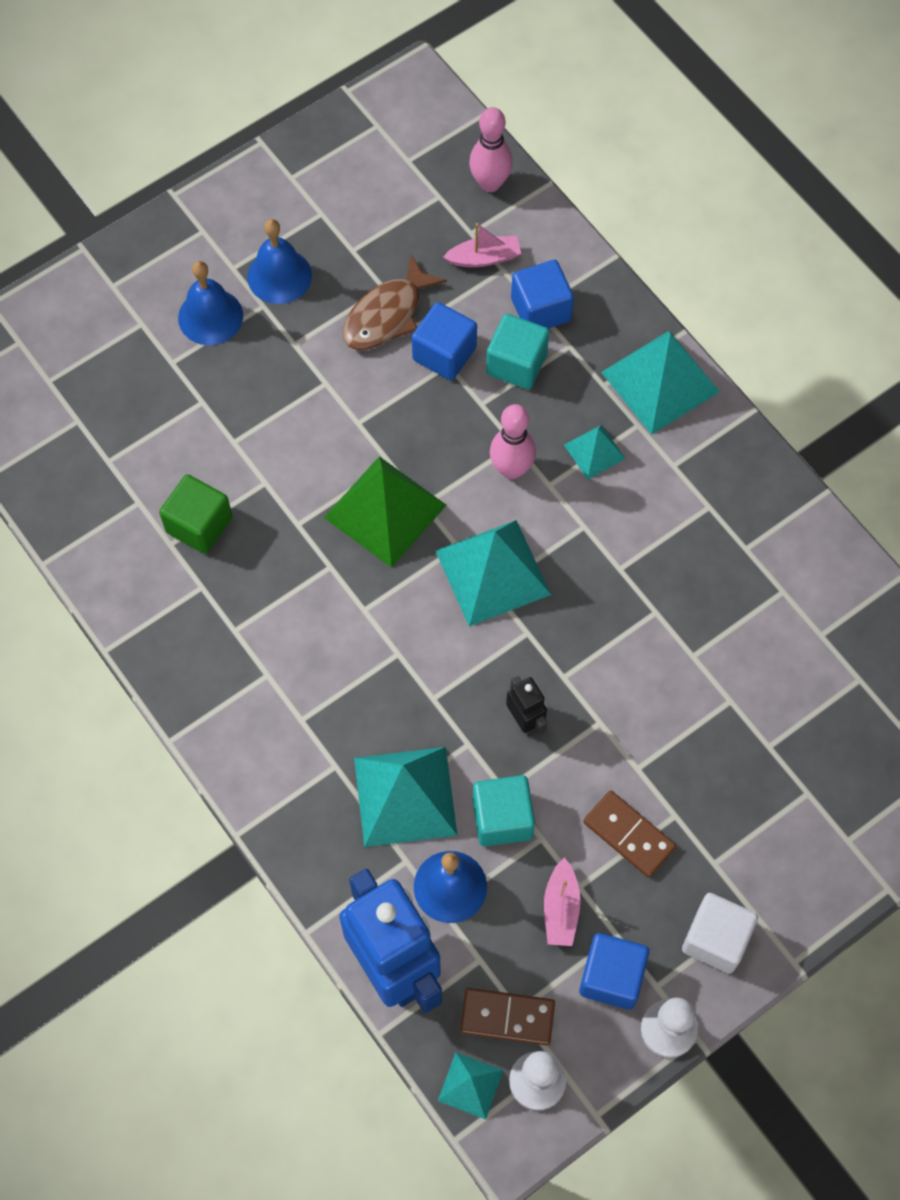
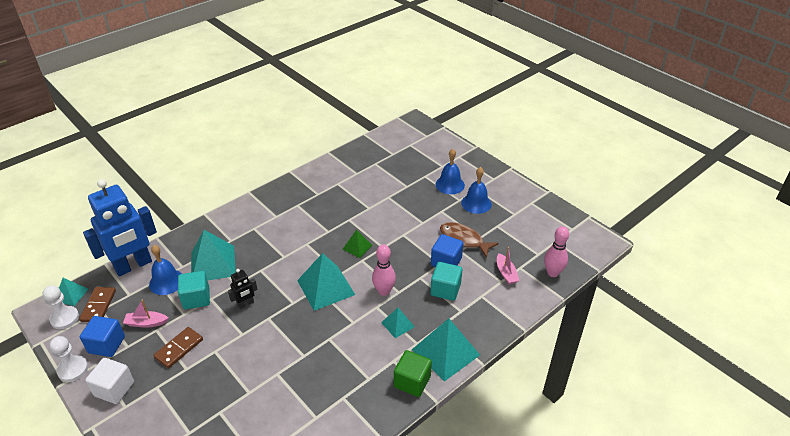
camera: 85 degrees right, 25 degrees down
(199, 525) = (347, 190): green cube -> green cube (412, 382)
(385, 511) = (357, 247): green pyramid -> green pyramid, size x0.52
(540, 309) = (480, 297): blue cube -> none

